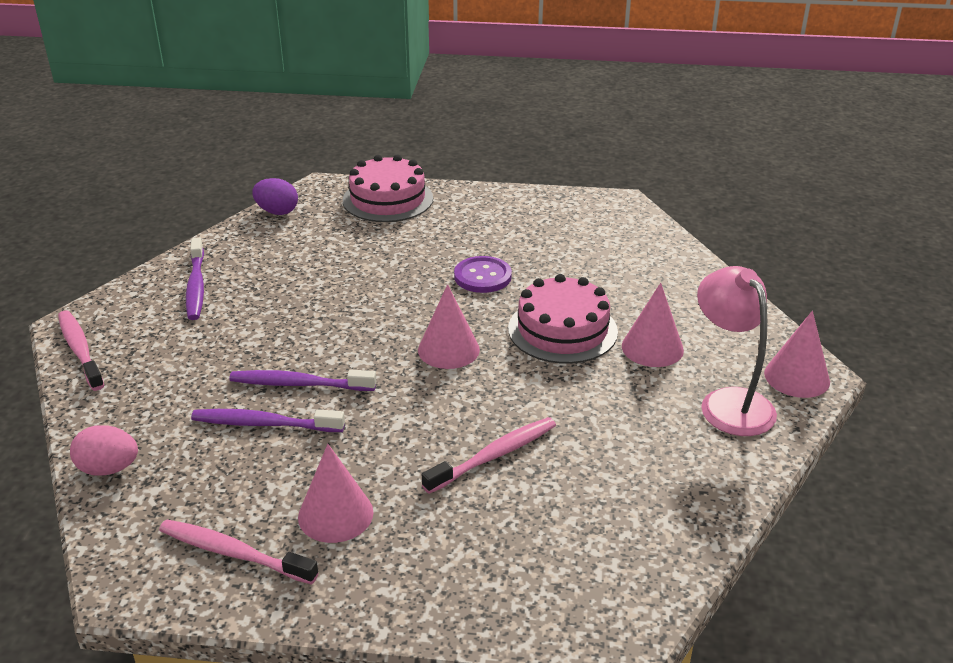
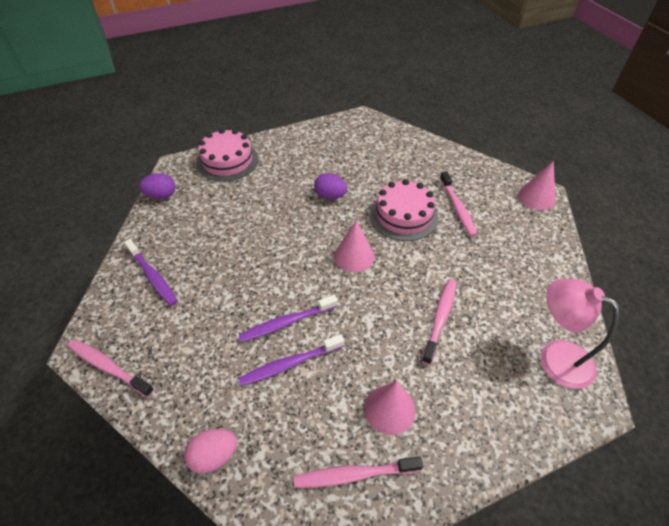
camera: 30 degrees left, 15 degrees up
(482, 276) = (330, 196): purple button -> purple egg
(652, 348) = (457, 208): pink cone -> pink toothbrush
(729, 402) = (520, 227): pink lamp -> pink lamp (555, 357)

